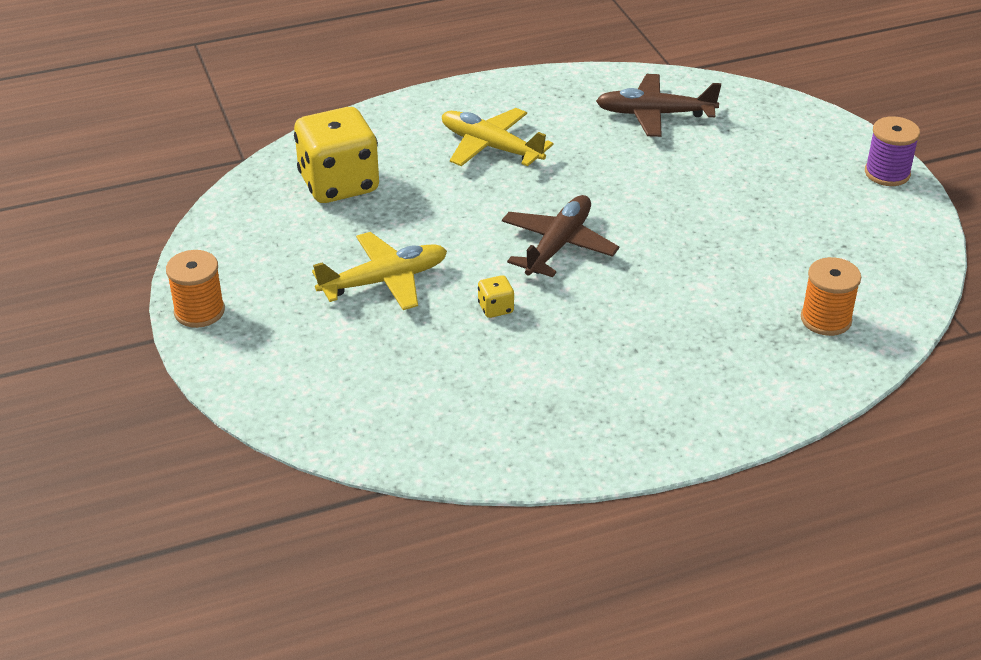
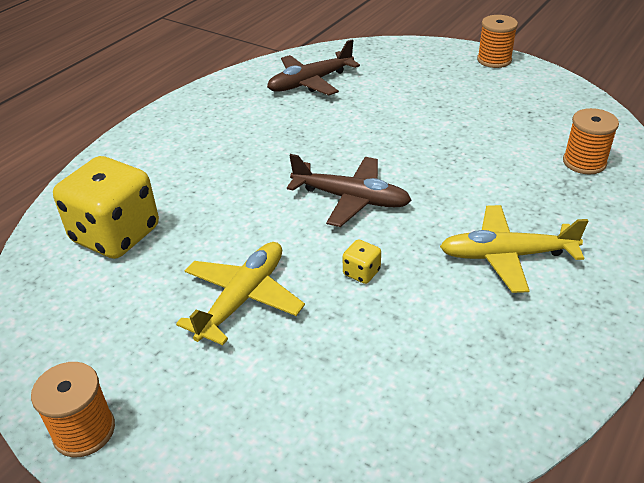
camera: 35 degrees left, 0 degrees up
(491, 147) = (217, 151): yellow plane -> yellow plane (506, 255)
(558, 245) = (351, 199): brown plane -> brown plane turned 120 degrees clockwise
(887, 173) = (494, 60): purple spool -> orange spool

